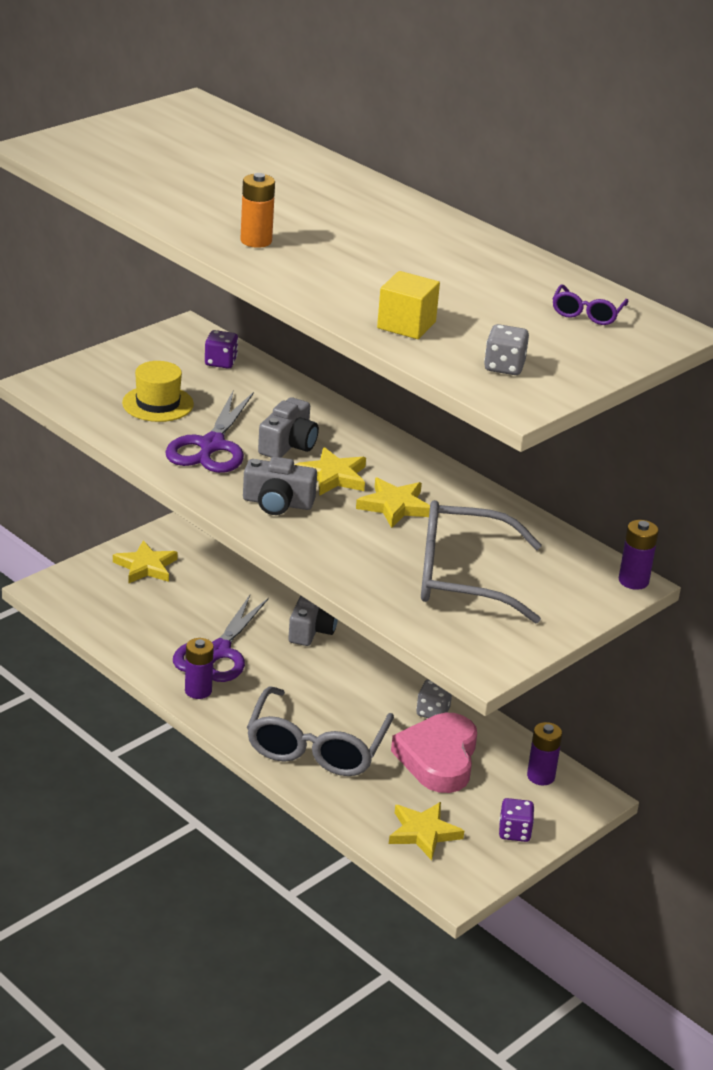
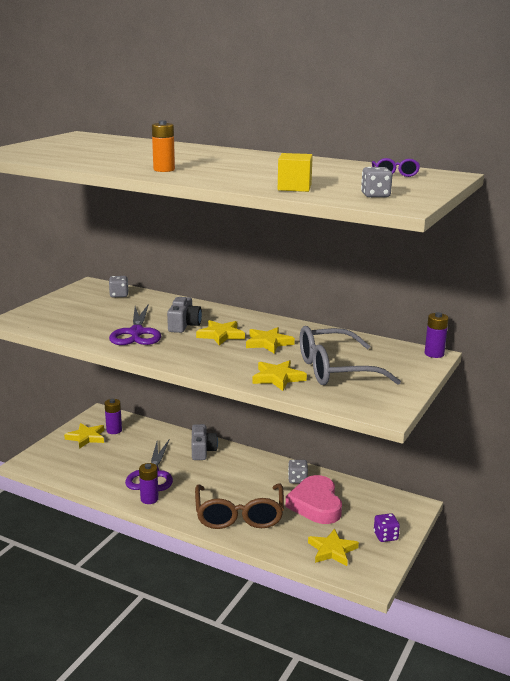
camera: 15 degrees left, 10 degrees down
(158, 404) = (91, 319): yellow hat -> none
(220, 362) = (119, 295): purple dice -> grey dice
(277, 503) = (195, 353): grey camera -> none
(316, 748) = (239, 515): grey glasses -> brown glasses
(370, 573) = (278, 378): none -> yellow star
(540, 776) = (380, 501): purple battery -> purple battery (114, 430)

